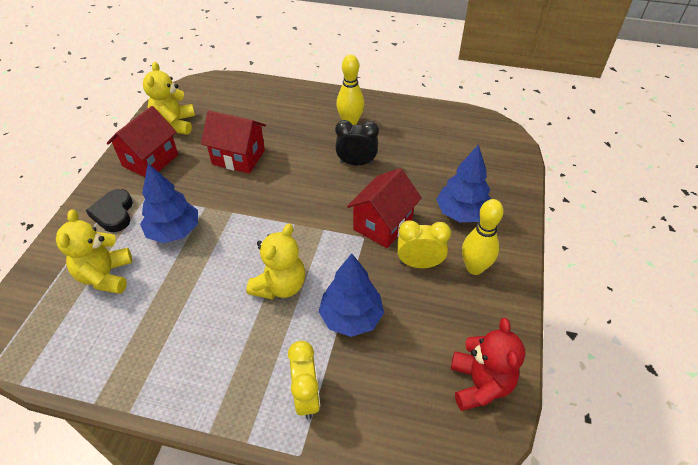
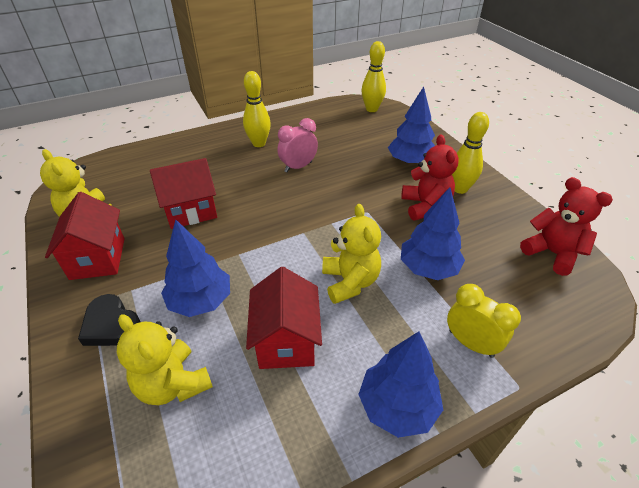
camera: 40 degrees left, 5 degrees down
(205, 394) = (397, 406): none -> blue tree
(356, 163) = (298, 167): black clock -> pink clock
(382, 224) = (369, 196): red house -> red house (286, 341)
(419, 264) = (425, 206): yellow clock -> red teddy bear
(494, 138) = (371, 109): none -> yellow bowling pin

